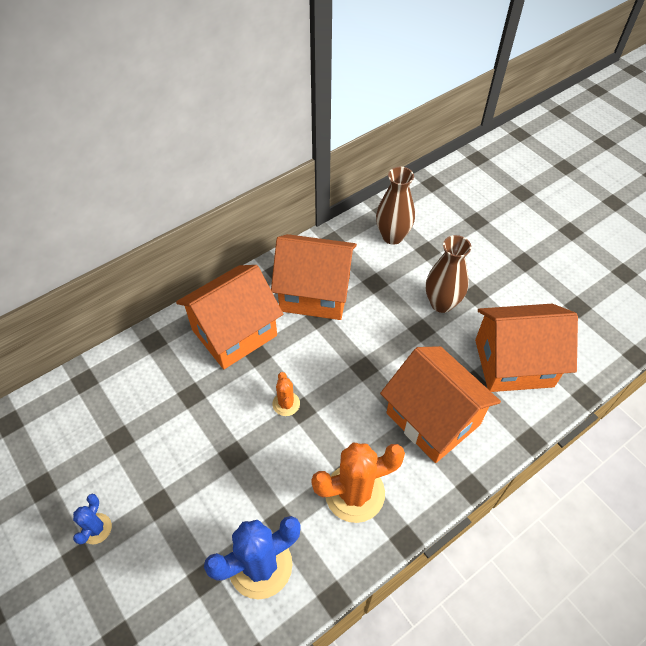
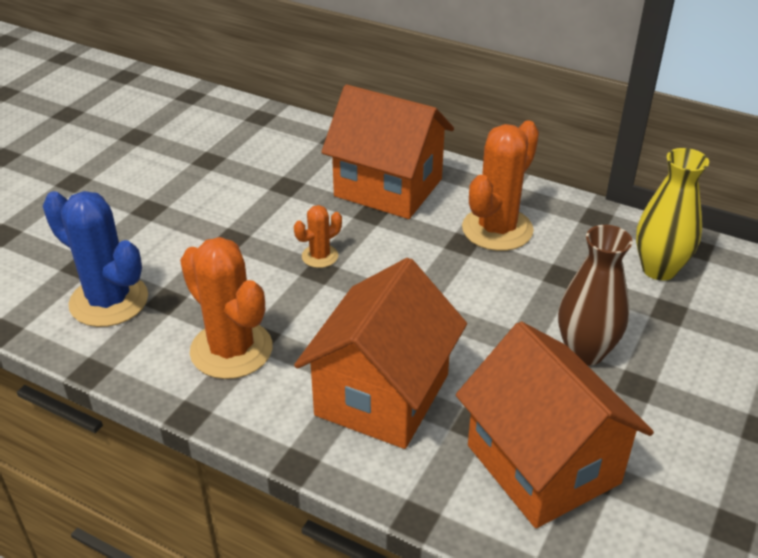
camera: 65 degrees right, 15 degrees down
(96, 528) = (107, 181): blue cactus -> none
(315, 293) = (497, 229): orange house -> orange cactus
(392, 236) = (659, 269): brown vase -> yellow vase

